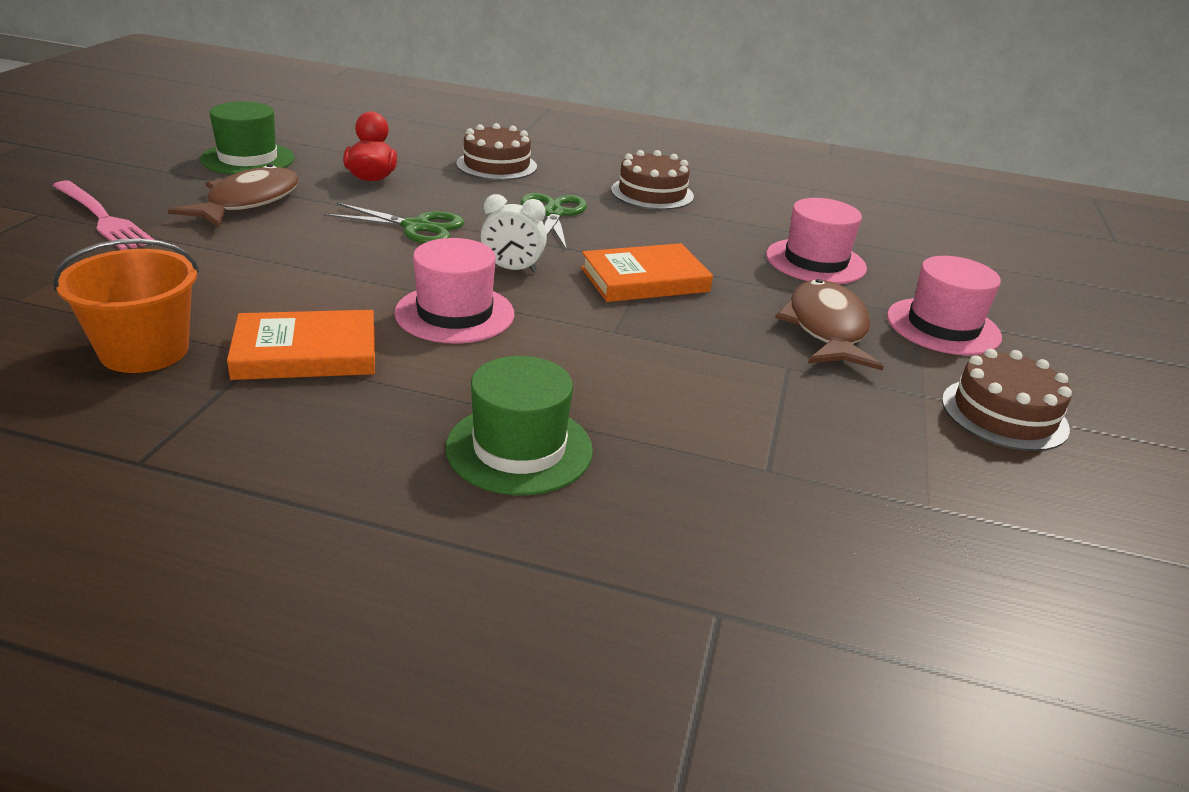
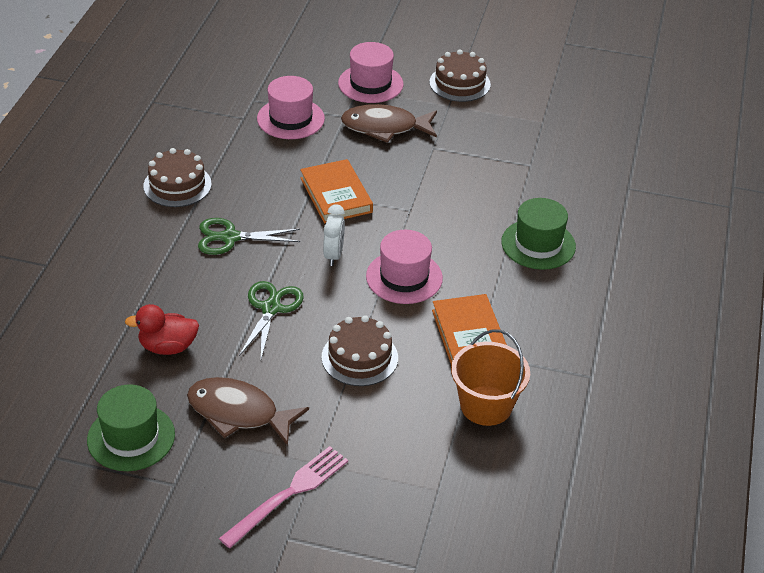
camera: 90 degrees left, 10 degrees up
(496, 165) = (124, 273): brown cake -> brown cake (359, 357)

